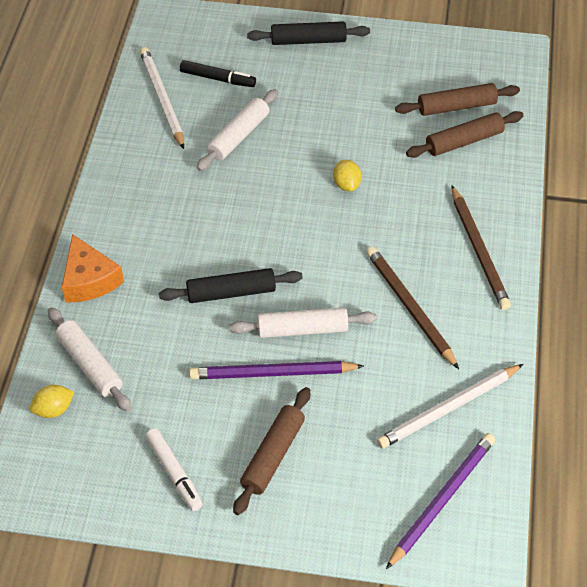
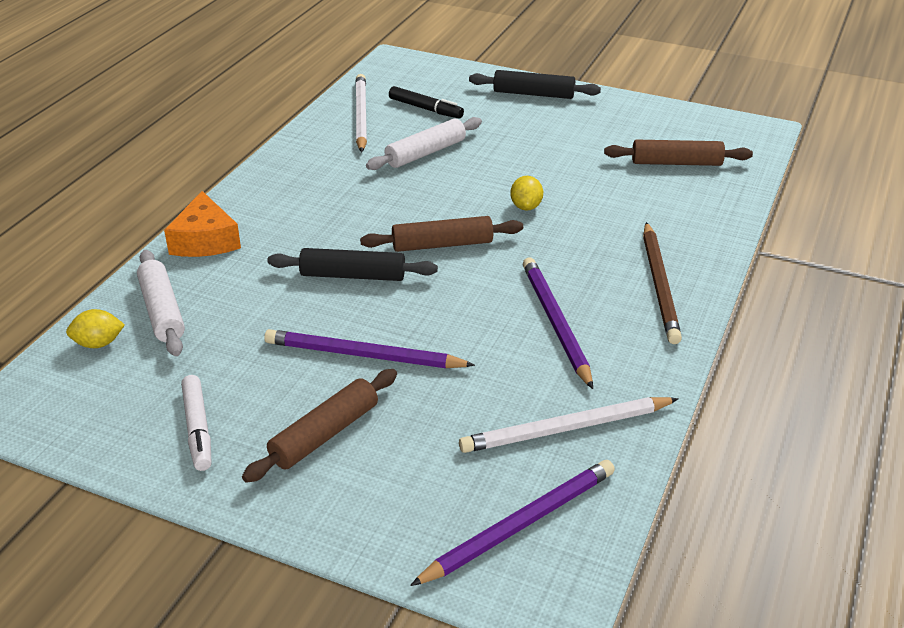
camera: 15 degrees right, 15 degrees down
(302, 329) = (418, 321): white rolling pin -> none
(410, 308) = (555, 323): brown pencil -> purple pencil
(464, 141) = (675, 191): brown rolling pin -> brown rolling pin (442, 244)

